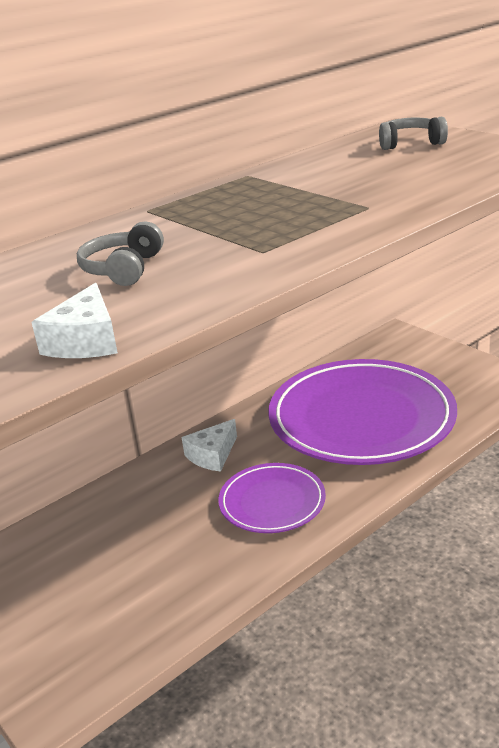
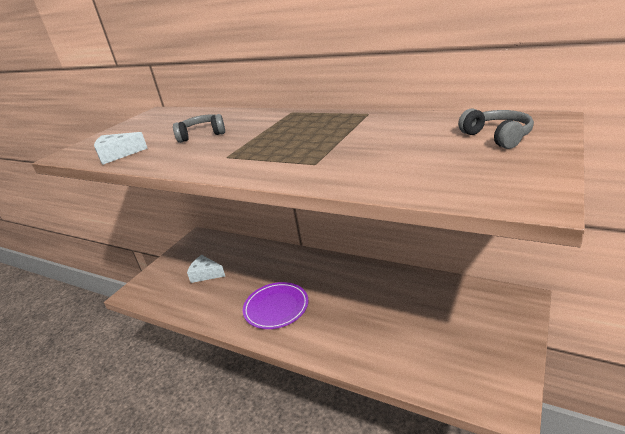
camera: 70 degrees right, 0 degrees up
(212, 455) = (311, 269): white cheese -> white cheese (206, 274)
(361, 418) = (383, 317): purple plate -> none

